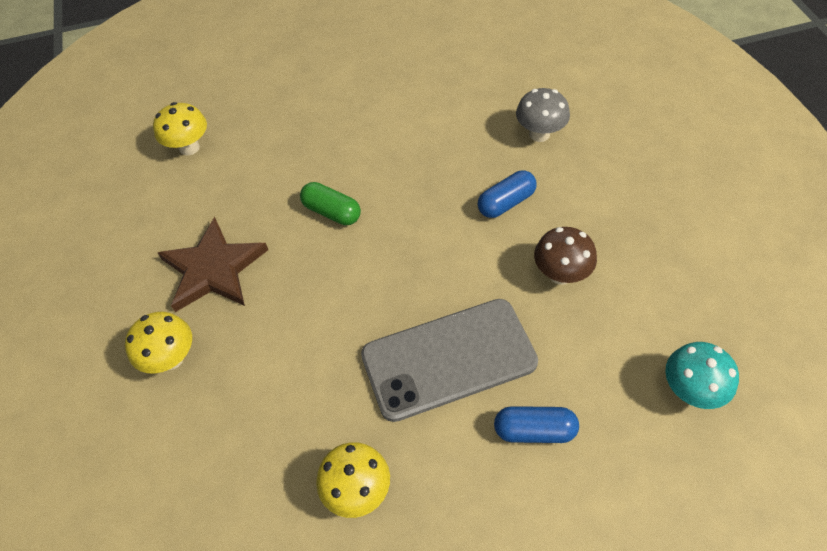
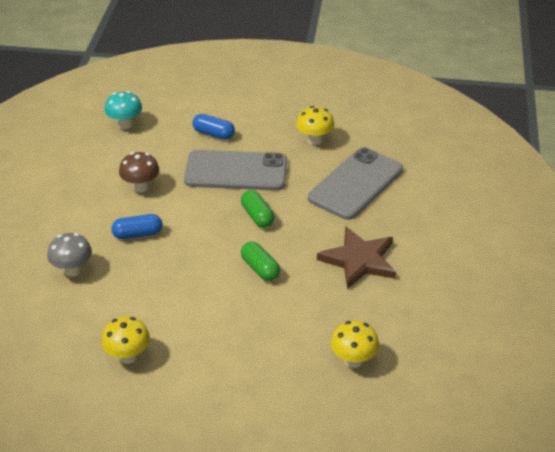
camera: 160 degrees left, 15 degrees down
(171, 358) = (399, 220): yellow mushroom -> yellow mushroom (128, 356)
(254, 408) = (356, 184): none -> grey phone
(373, 287) = (257, 216): none -> green capsule

